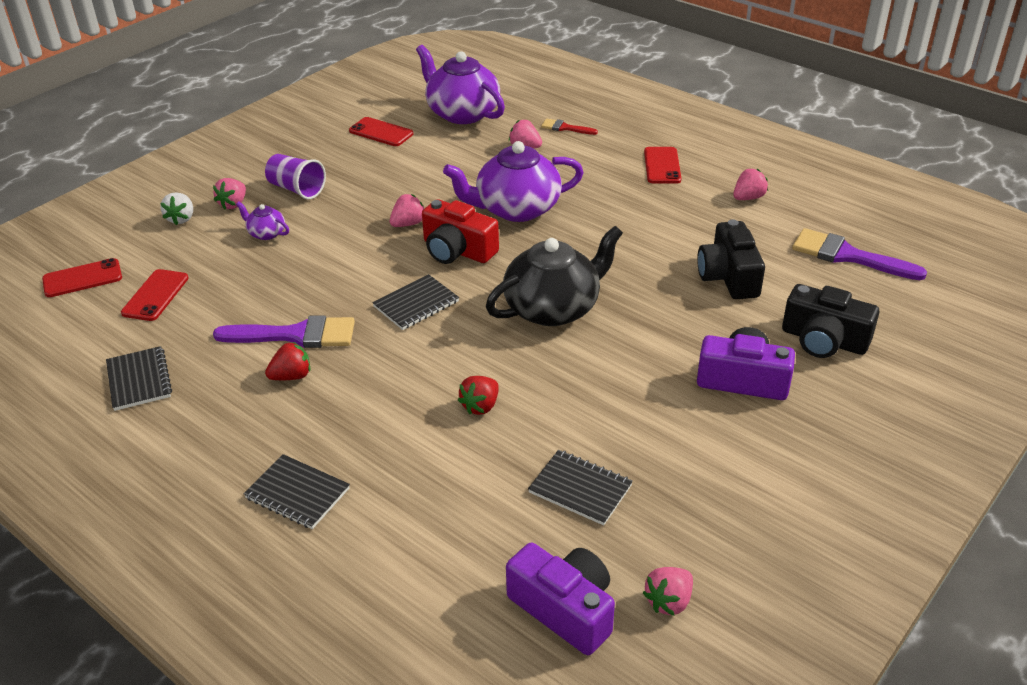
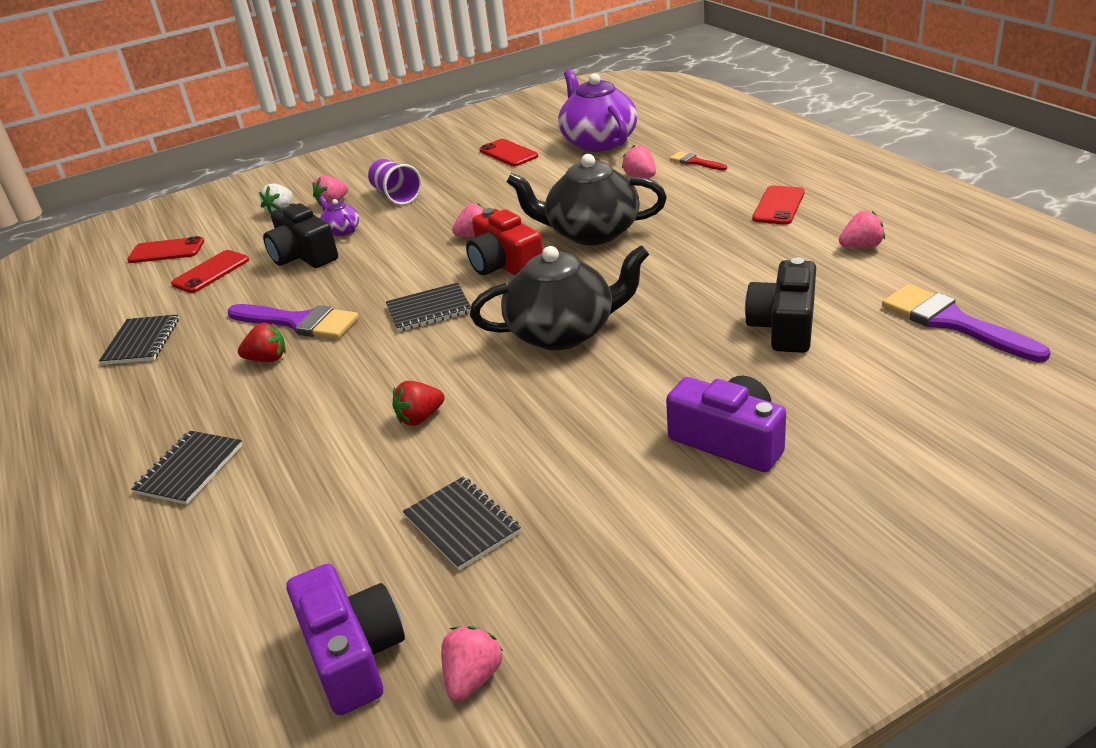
camera: 25 degrees right, 5 degrees down
(297, 493) = (190, 469): black notebook -> black notebook turned 60 degrees clockwise
(516, 209) = (591, 232): purple teapot -> black teapot
(669, 601) = (473, 677): pink strawberry -> pink strawberry turned 135 degrees clockwise
(823, 340) = (861, 412): black camera -> black camera (303, 255)

